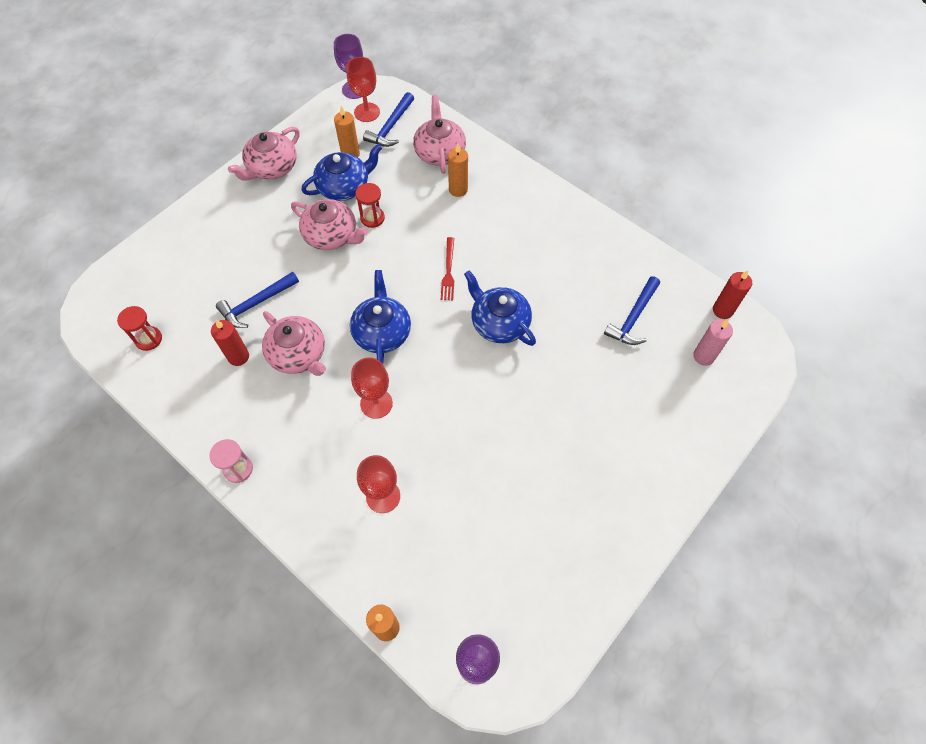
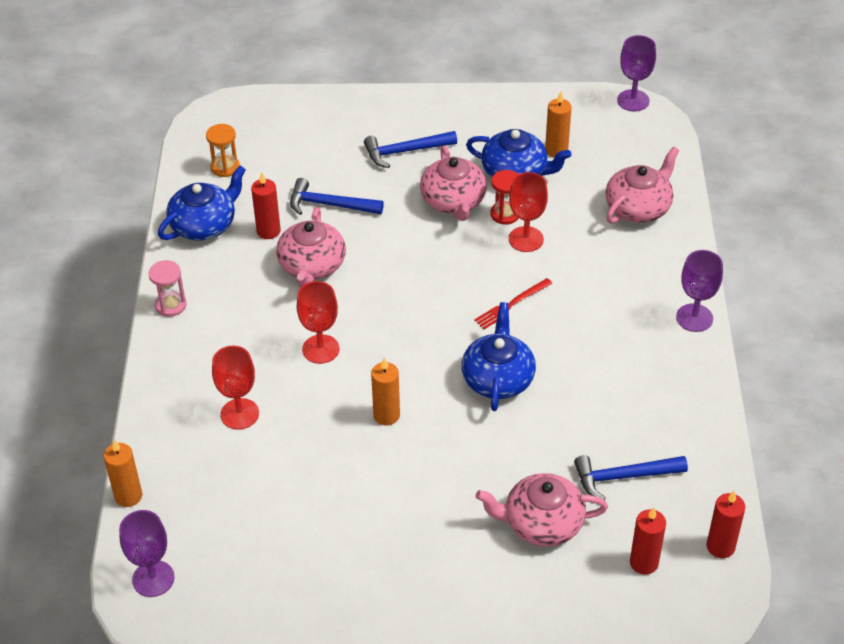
camera: 50 degrees right, 15 degrees down
(148, 339) = (225, 167): red hourglass -> orange hourglass
(272, 167) = (476, 113): pink teapot -> pink teapot (542, 523)
(367, 112) = (618, 127): red goblet -> red goblet (526, 239)
(382, 332) = (394, 304): blue teapot -> blue teapot (204, 225)
(391, 127) = (623, 154): blue hammer -> blue hammer (405, 151)
(458, 189) = (611, 249): orange candle -> orange candle (386, 415)
(549, 193) = (694, 318): none -> purple goblet
(703, 356) = (644, 563): pink candle -> red candle

